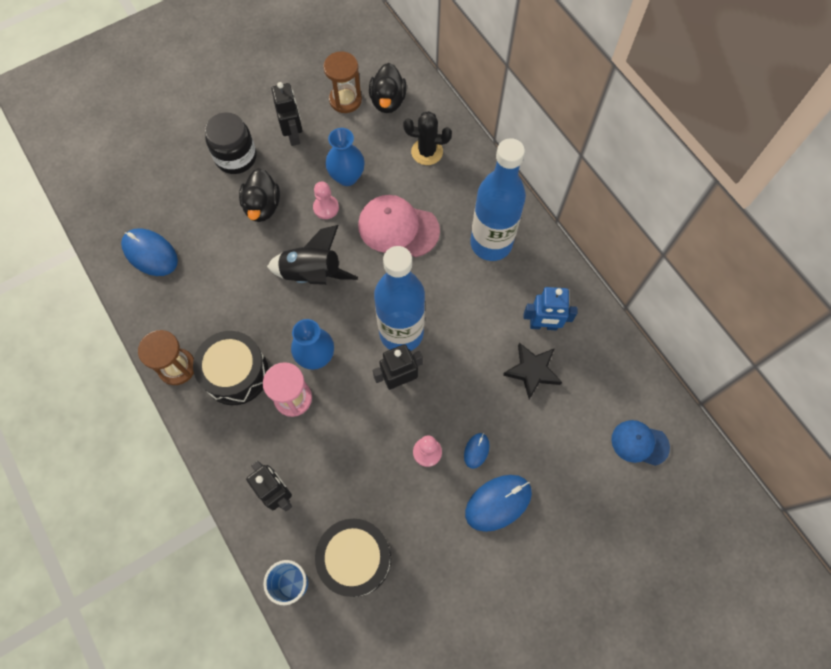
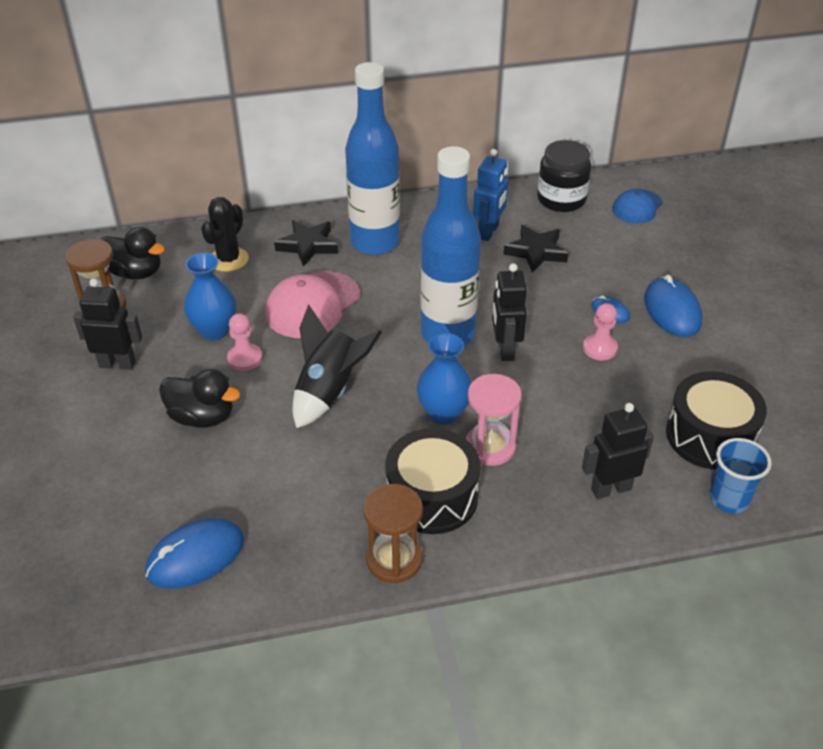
camera: 70 degrees left, 25 degrees down
(236, 157) = (107, 428): black jar -> black jar (561, 199)
(466, 198) = (308, 246): none -> black star

